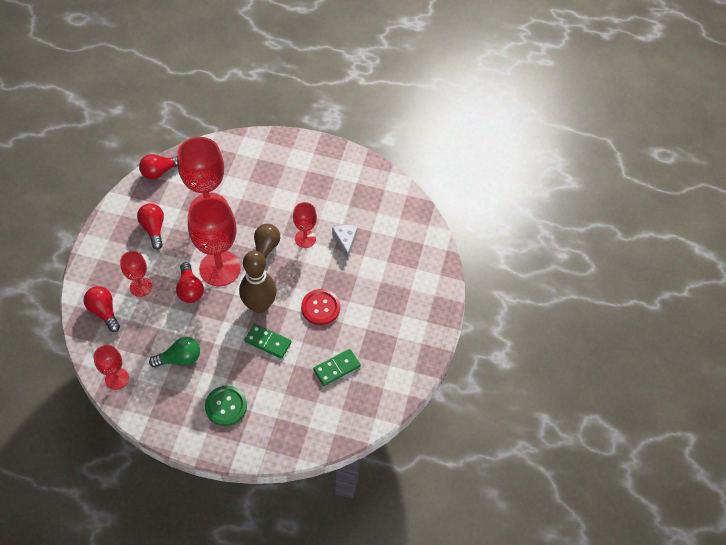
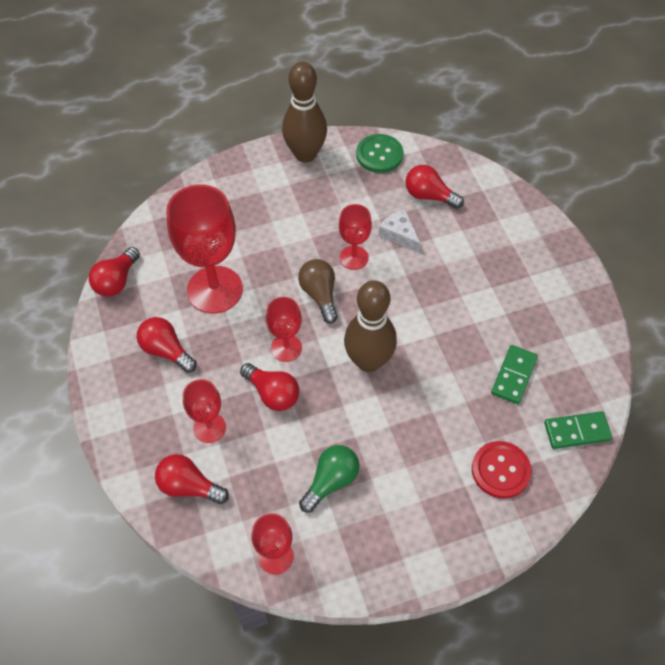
camera: 30 degrees left, 0 degrees up
(220, 268) = (286, 348): red goblet -> red goblet, size x0.53
(226, 406) = (433, 500): green button -> green button (379, 155)
(268, 342) = (414, 396): green domino -> green domino (577, 431)
(320, 308) = (437, 321): red button -> red button (500, 470)
(332, 157) = (305, 154): none -> brown bowling pin
(386, 228) = (429, 196): none -> red light bulb

